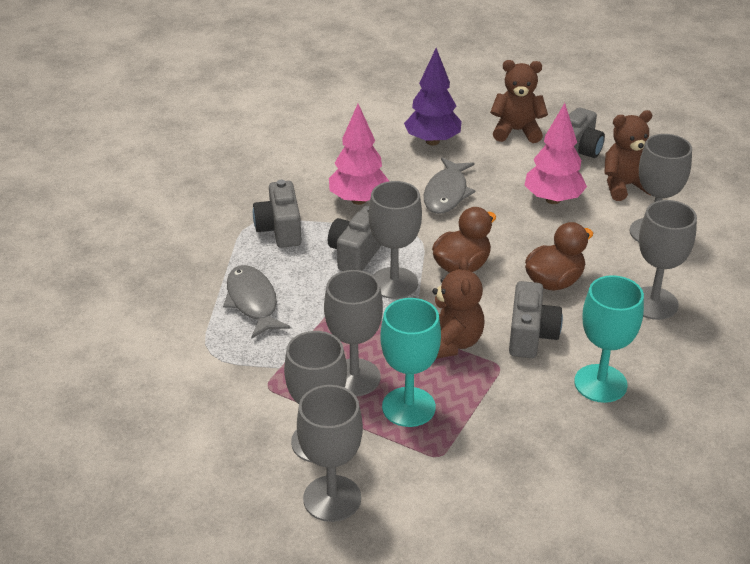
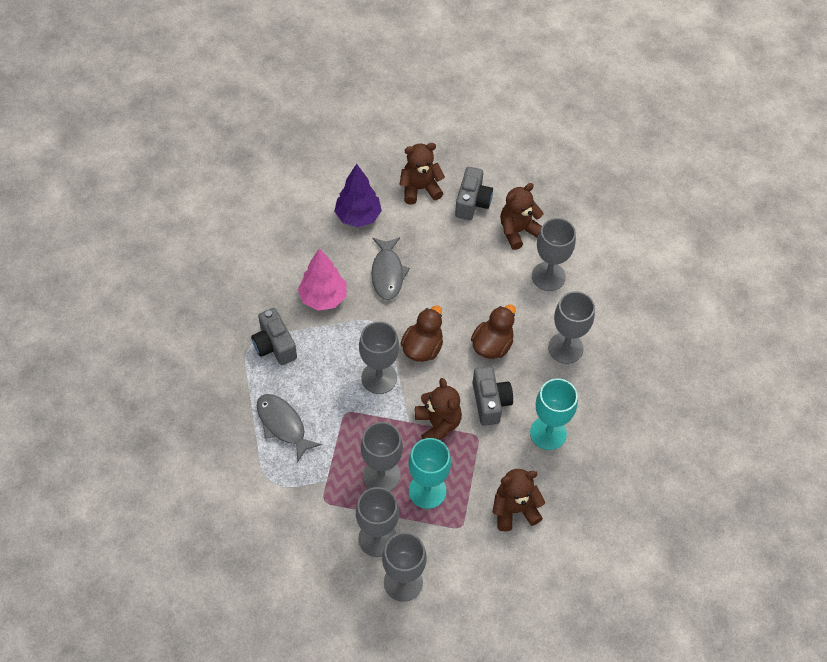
camera: 20 degrees left, 20 degrees up
(356, 253) = (341, 355): grey camera -> none
(523, 455) = (514, 509): none -> brown teddy bear
(553, 199) = (468, 260): pink tree -> none

